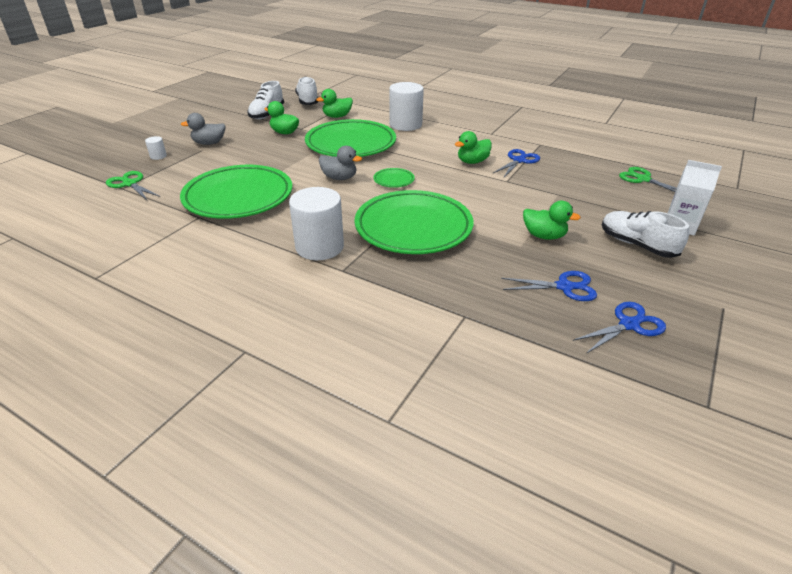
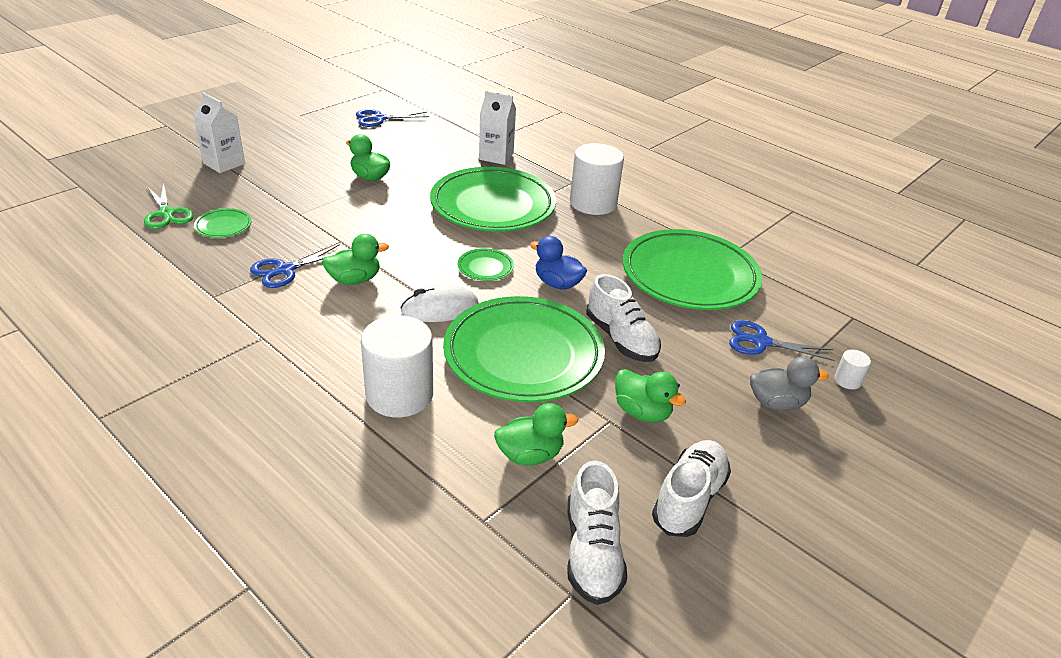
camera: 170 degrees left, 0 degrees up
(130, 184) = (848, 323): green scissors -> none
(339, 178) = (557, 284): grey duck -> blue duck
(409, 156) = (440, 308): none -> white mouse
(442, 289) = (496, 156): none -> white carton
(564, 287) = (398, 142): blue scissors -> blue scissors (761, 342)
(594, 178) = (223, 226): none -> green plate
(636, 245) = (294, 157): white shoe -> white shoe (621, 339)

